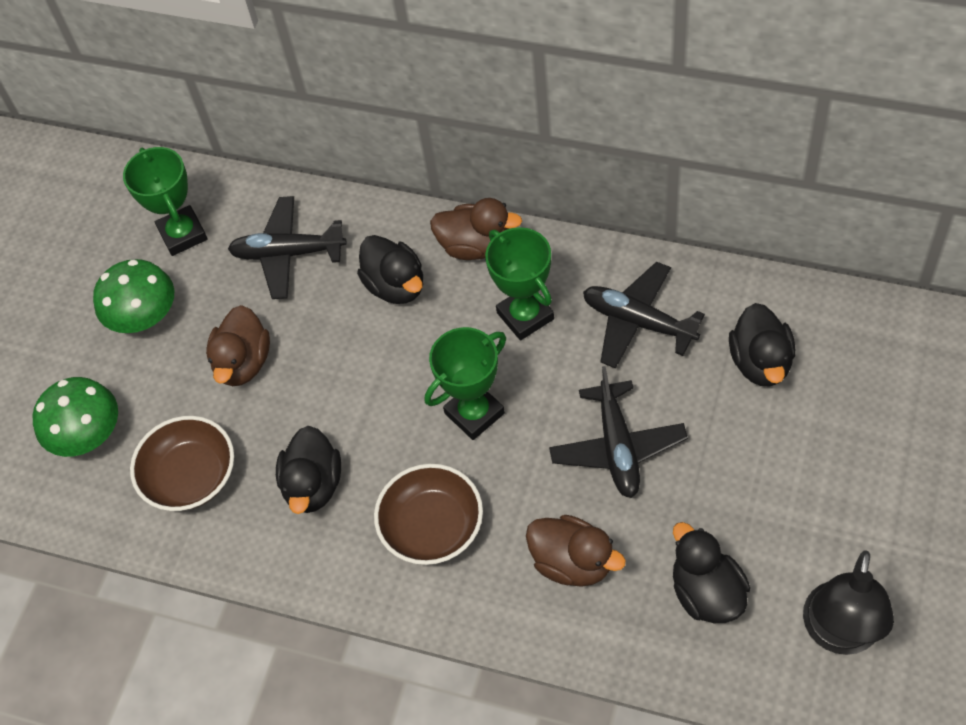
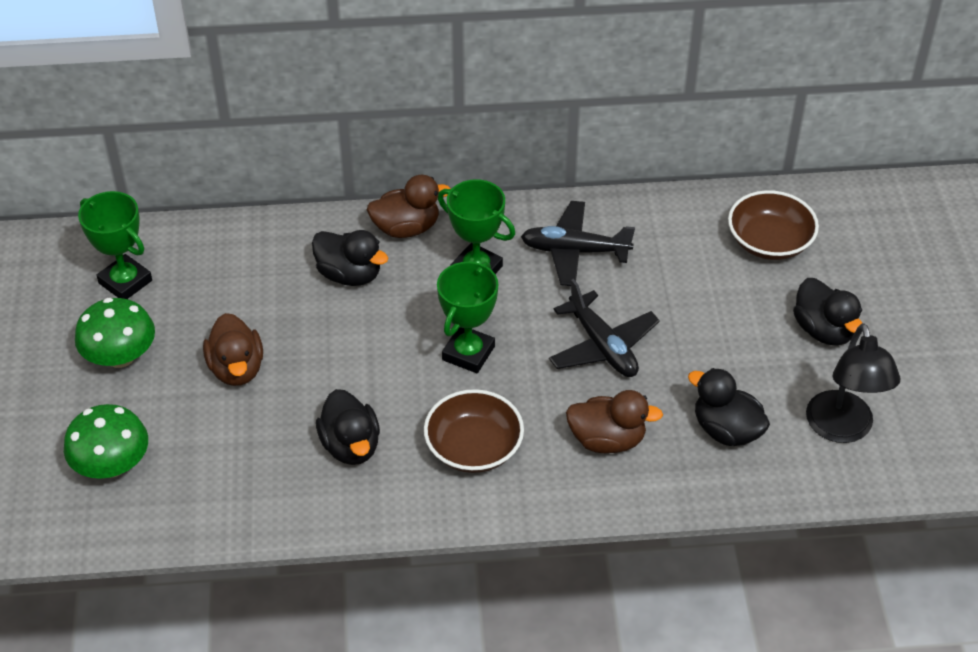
camera: 30 degrees left, 10 degrees down
(190, 476) = (231, 470): brown bowl -> brown bowl (769, 242)
(288, 254) = (236, 273): black plane -> none
(761, 362) = (688, 255): black duck -> black duck (823, 330)

